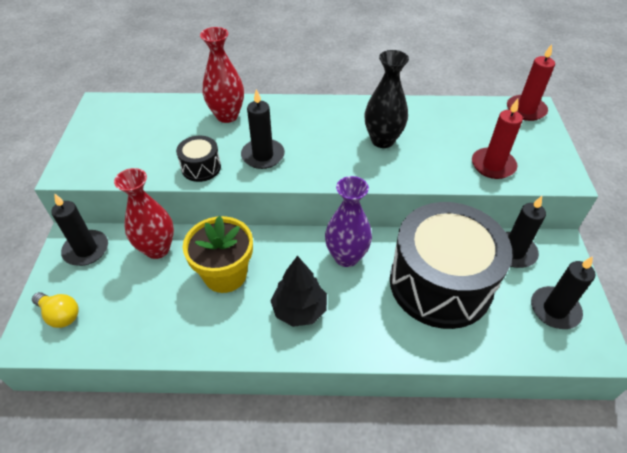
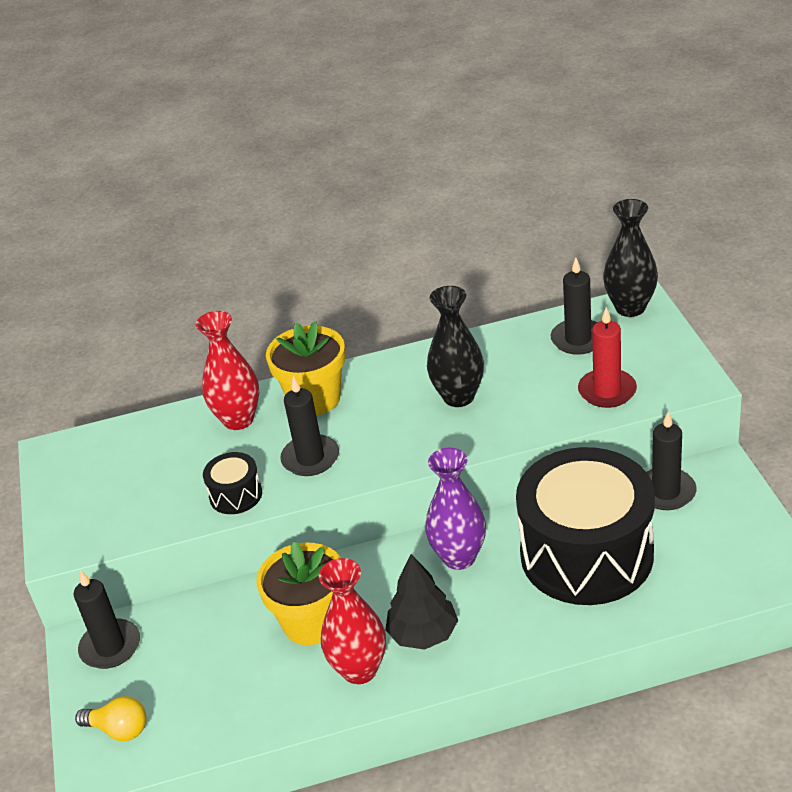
camera: 10 degrees left, 10 degrees down
(157, 249) = (207, 618): red vase -> red vase (359, 670)
(283, 115) = (314, 399): none -> yellow flower pot
(525, 110) = (630, 308): red candle -> black vase
(554, 309) = (730, 544): black candle -> black candle (578, 339)

